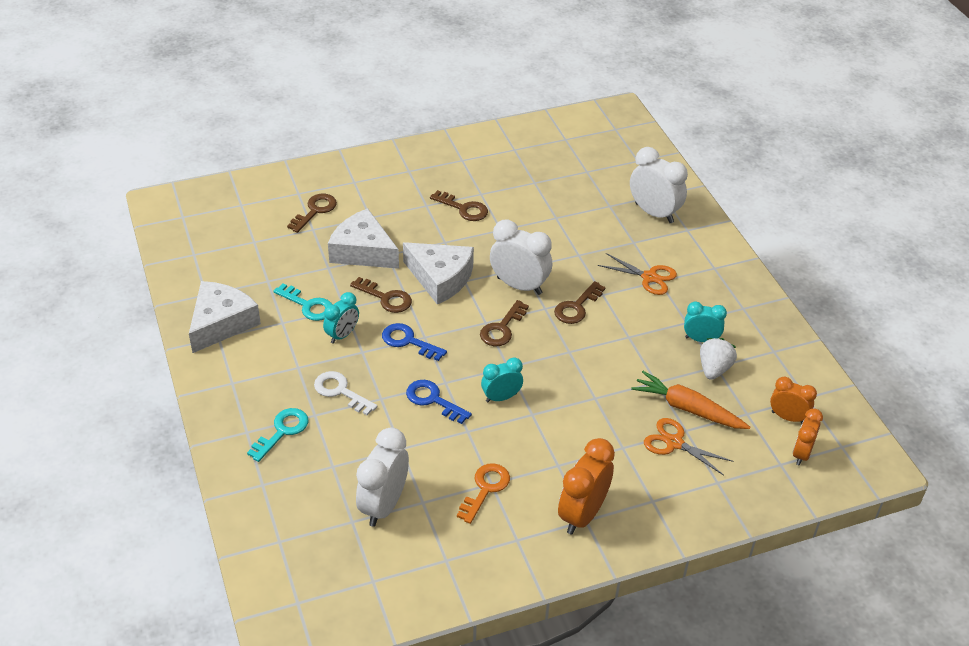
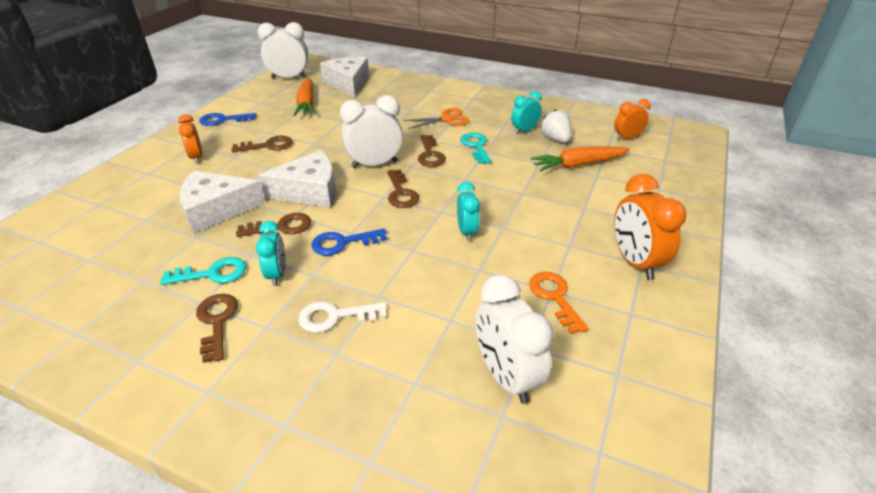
camera: 45 degrees left, 5 degrees down
(221, 323) = (127, 346): white cheese -> white cheese (348, 83)
(282, 431) = (323, 393): turquoise key -> turquoise key (476, 146)
(315, 211) = (132, 207): brown key -> brown key (217, 322)
(433, 400) = (422, 267): blue key -> blue key (223, 120)
(501, 397) = (467, 232): turquoise clock -> turquoise clock turned 150 degrees clockwise
(551, 175) = (306, 103): none -> orange carrot
(654, 213) = (399, 92): white clock -> white clock (289, 78)
(674, 443) = (604, 185): orange scissors -> none
(801, 454) = (663, 149): orange clock -> orange clock (196, 157)

